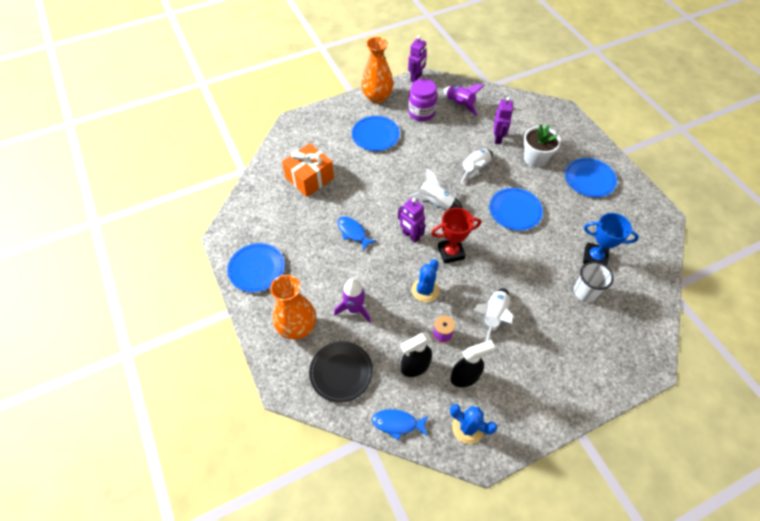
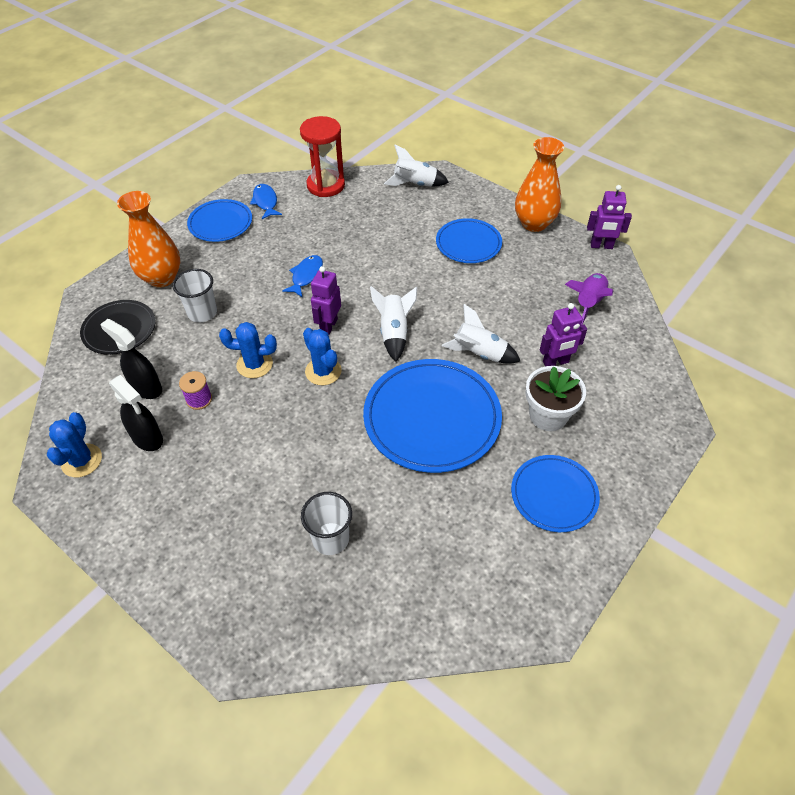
camera: 65 degrees right, 5 degrees down
(259, 188) = (326, 185): none -> red hourglass
(309, 178) = (363, 215): orange gift -> none
(354, 309) = (202, 313): purple rocket -> white cup
(397, 423) = (71, 395): blue fish -> blue fish (265, 202)
(421, 113) = (541, 271): purple jar -> none
(451, 252) = (323, 371): red trophy -> blue cactus
(493, 315) = (246, 442): white rocket -> white rocket (415, 184)
(515, 210) = (432, 418): blue plate -> blue plate, size x1.70
(594, 257) = (400, 537): blue trophy -> none

